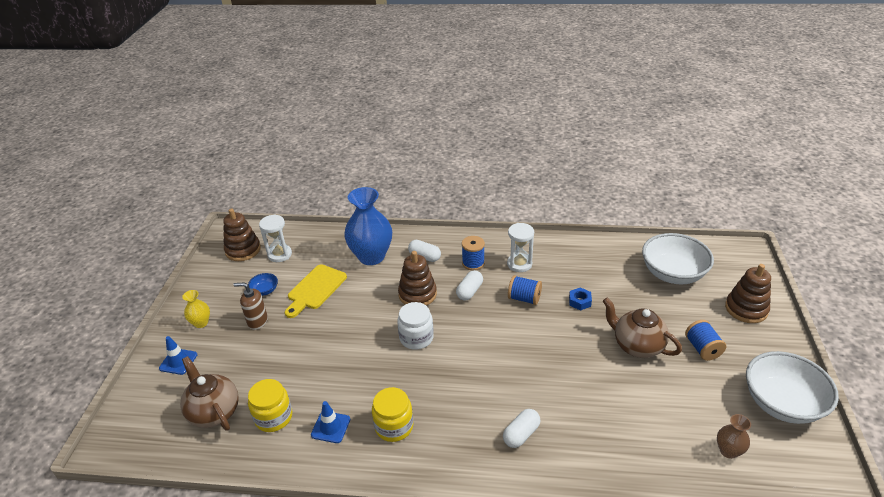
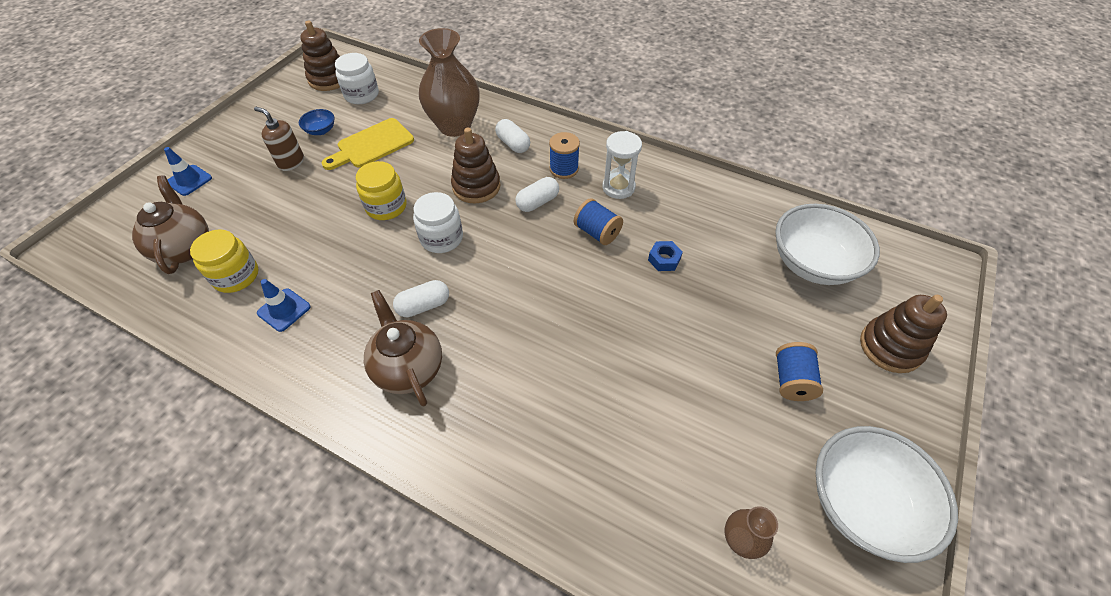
camera: 20 degrees right, 15 degrees up
(201, 323) = (237, 146): yellow vase -> none
(280, 254) = (361, 95): white hourglass -> white jar
(371, 256) = (455, 126): blue vase -> brown vase
(394, 426) = (349, 335): yellow jar -> yellow jar (386, 206)
(521, 434) = (484, 403): white capsule -> white capsule (424, 306)
(637, 346) = (703, 344): brown teapot -> brown teapot (408, 368)

